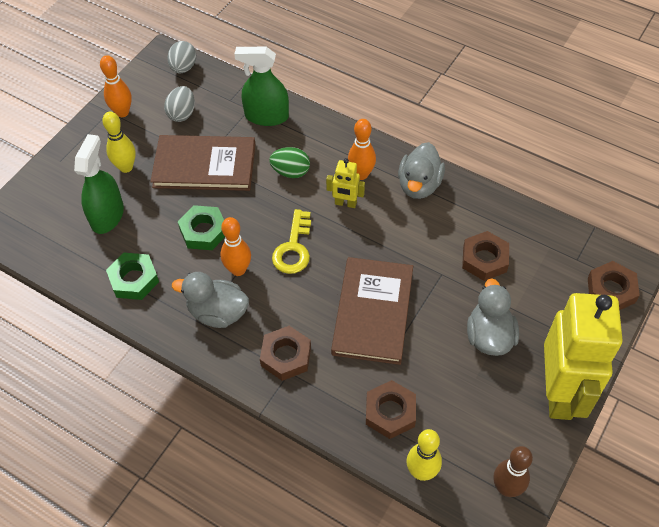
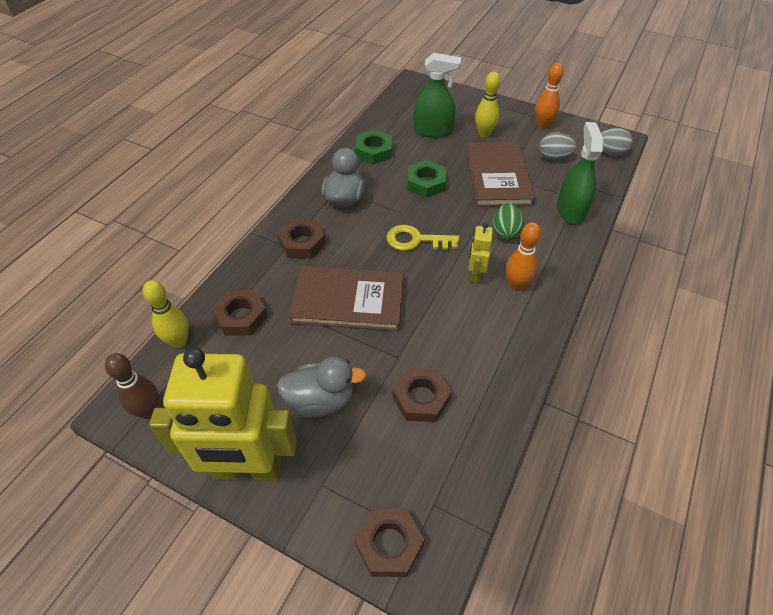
camera: 85 degrees right, 5 degrees down
(238, 270) = (388, 207): orange bowling pin -> none
(419, 185) = (514, 335): grey duck -> none

